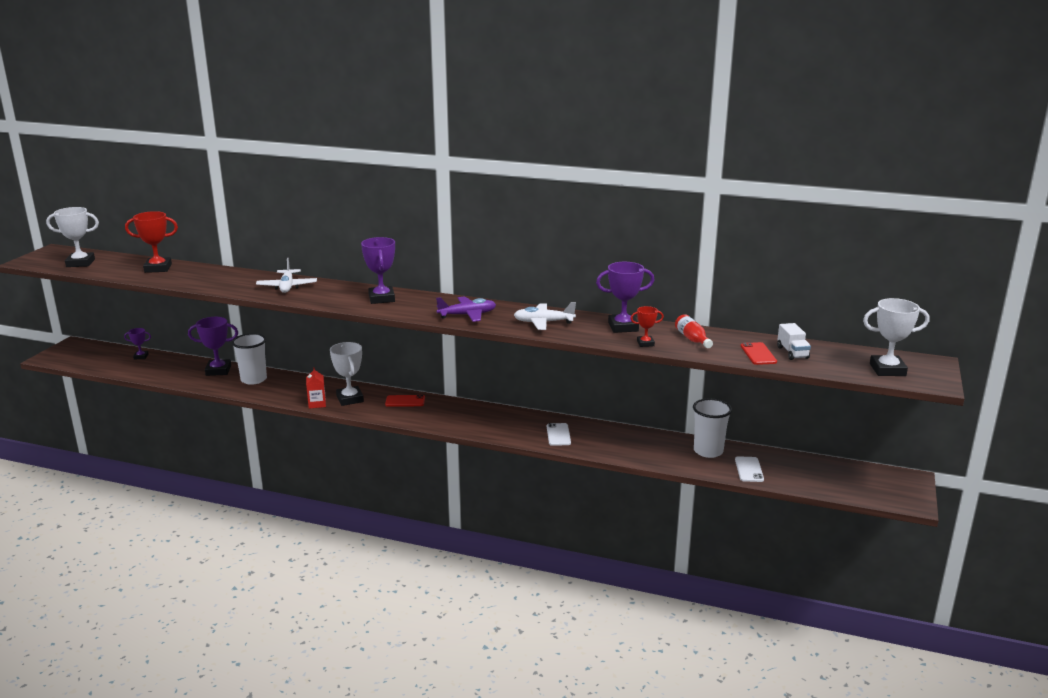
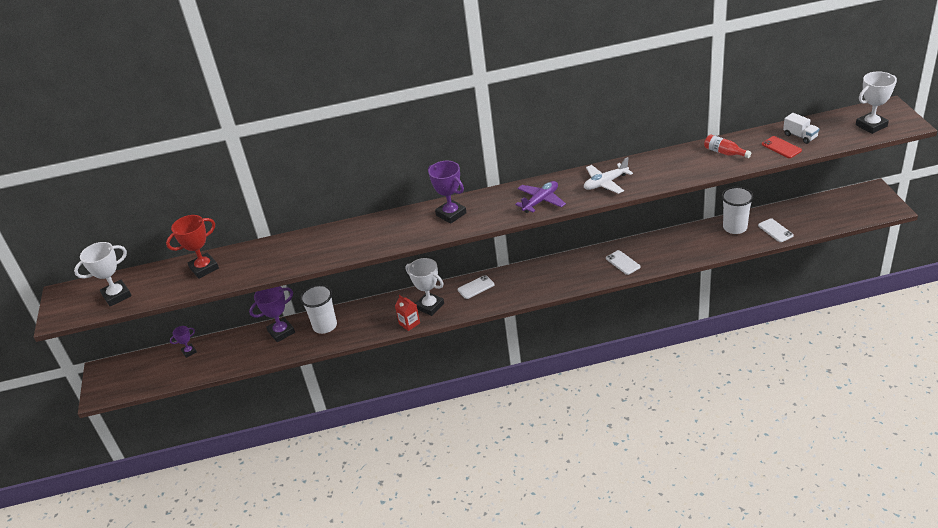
camera: 25 degrees left, 15 degrees up
(287, 287) = (354, 237): white plane -> none
(405, 401) = (476, 287): red phone -> white phone
(623, 327) = (665, 162): purple trophy -> none
(645, 343) = (699, 171): red trophy -> none

